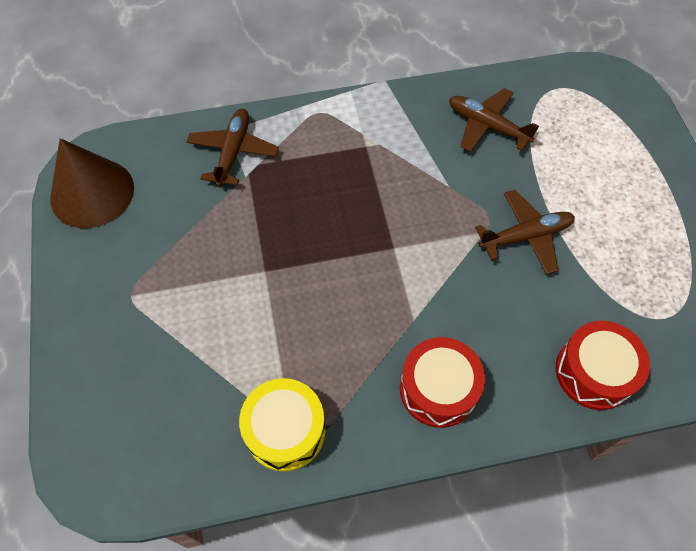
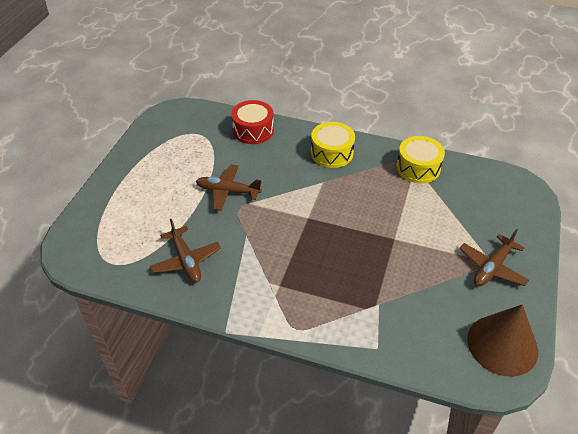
camera: 150 degrees left, 15 degrees down
(233, 152) = (379, 327): brown plane -> brown plane (492, 267)
(438, 389) = (332, 153): red drum -> yellow drum

